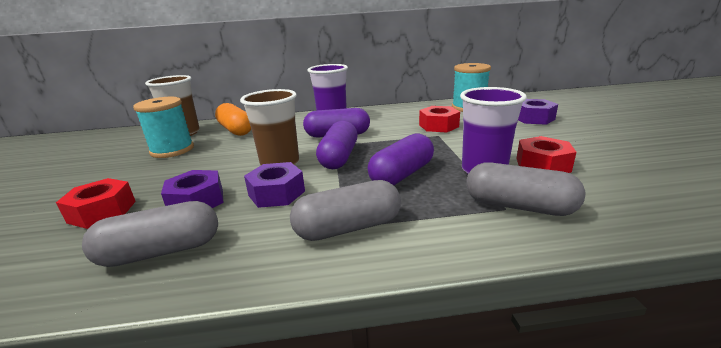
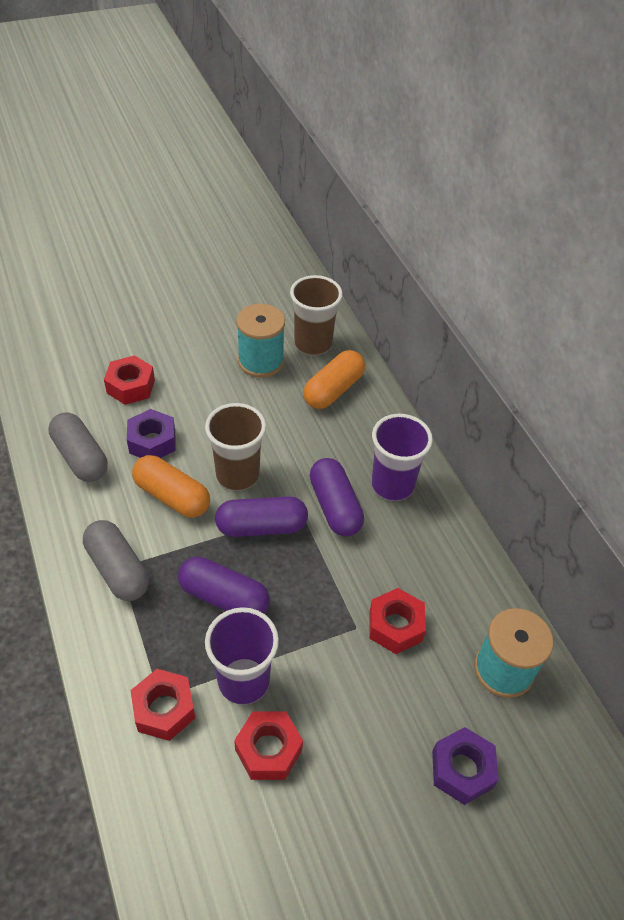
camera: 70 degrees right, 25 degrees up
(276, 193) = (172, 496): purple nut -> orange capsule
(518, 206) = (164, 709): grey capsule -> red nut

